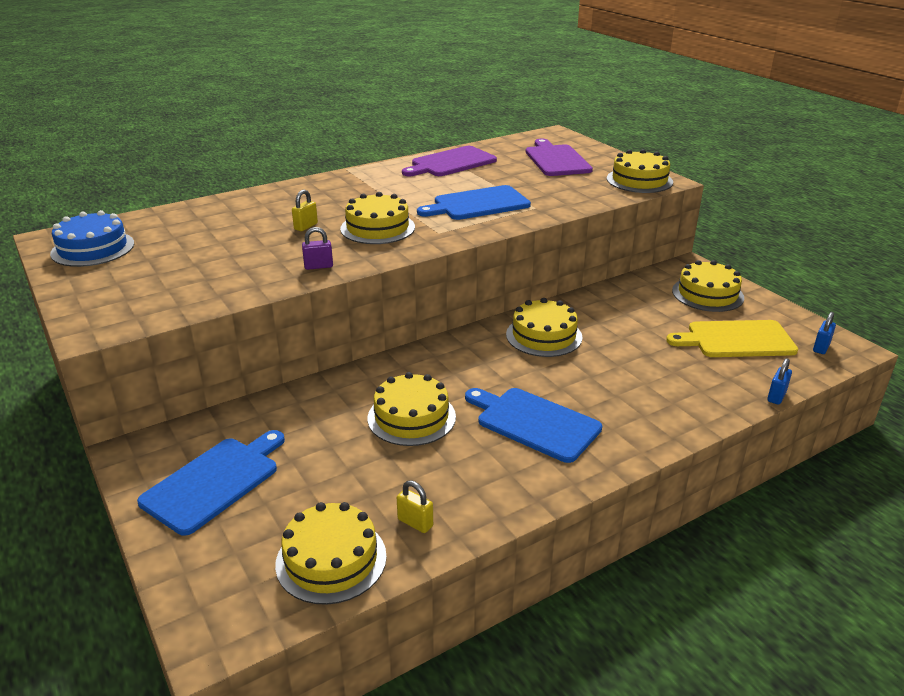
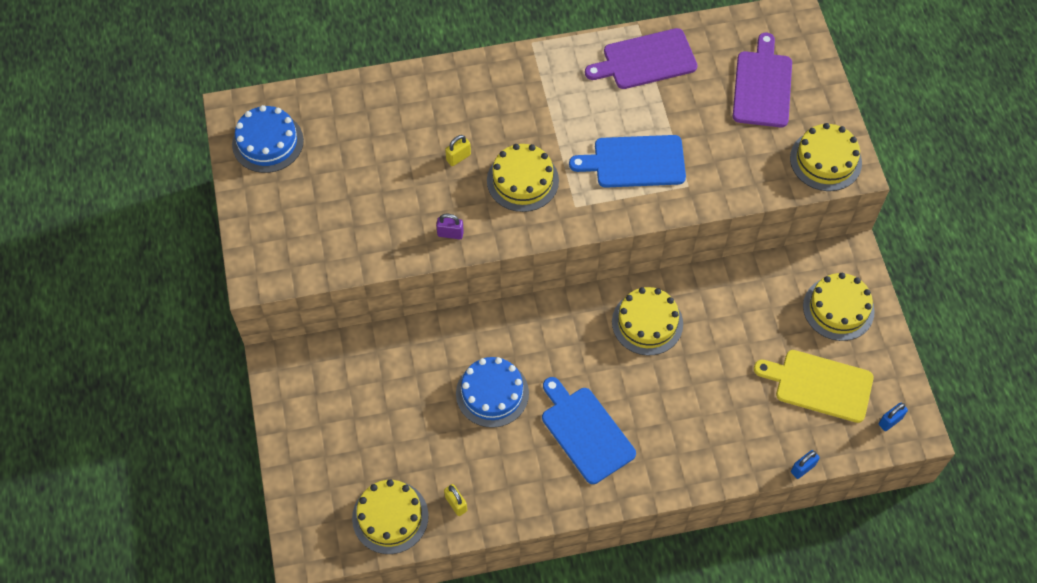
camera: 20 degrees right, 30 degrees up
(214, 482) = (329, 416): blue cutting board -> none
(411, 417) = (492, 393): yellow cake -> blue cake

